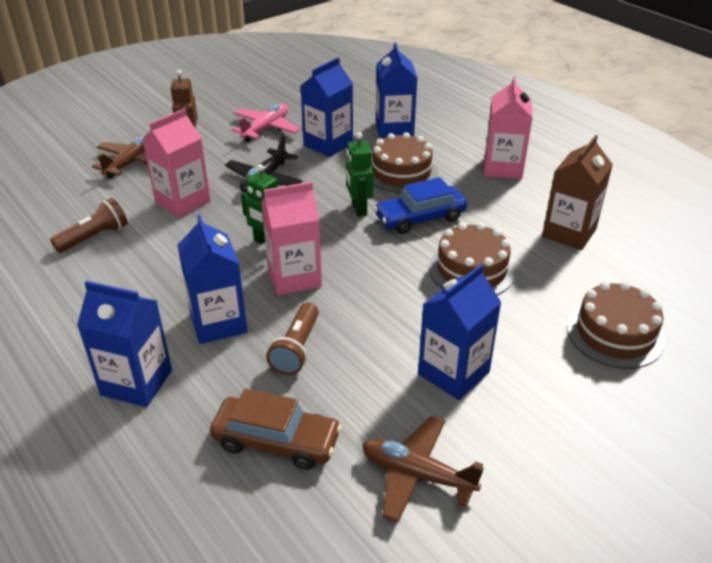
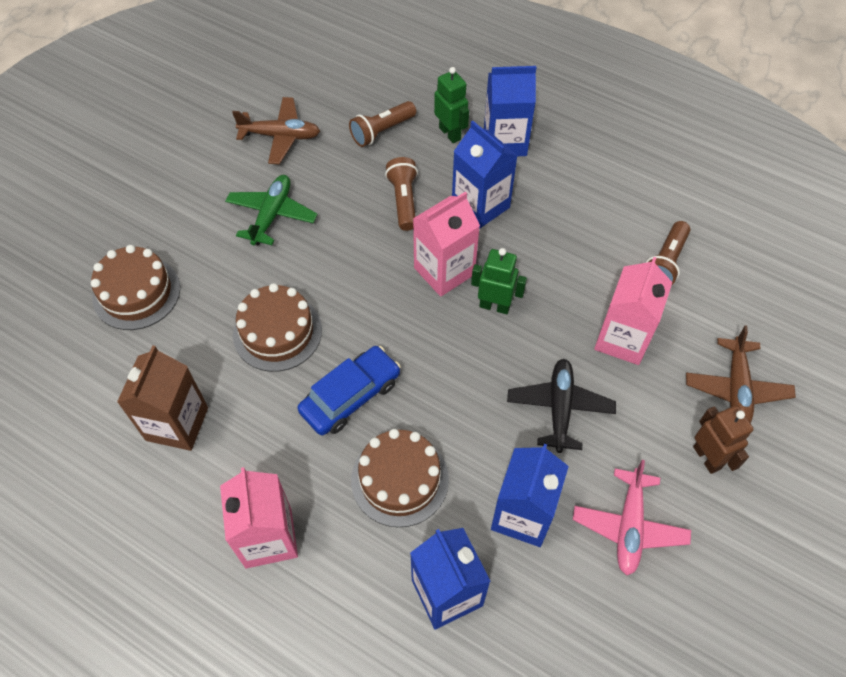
camera: 160 degrees right, 20 degrees up
(276, 441) = (382, 131): brown car -> brown flashlight
(358, 209) = (425, 389): green robot -> green robot (450, 133)
(453, 373) = (272, 215): blue carton -> green plane

